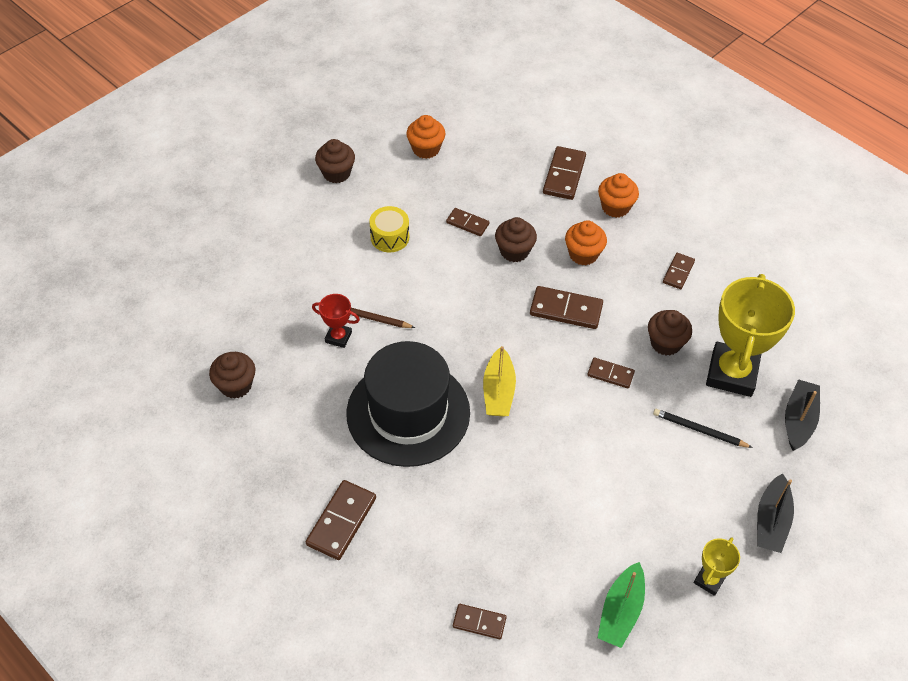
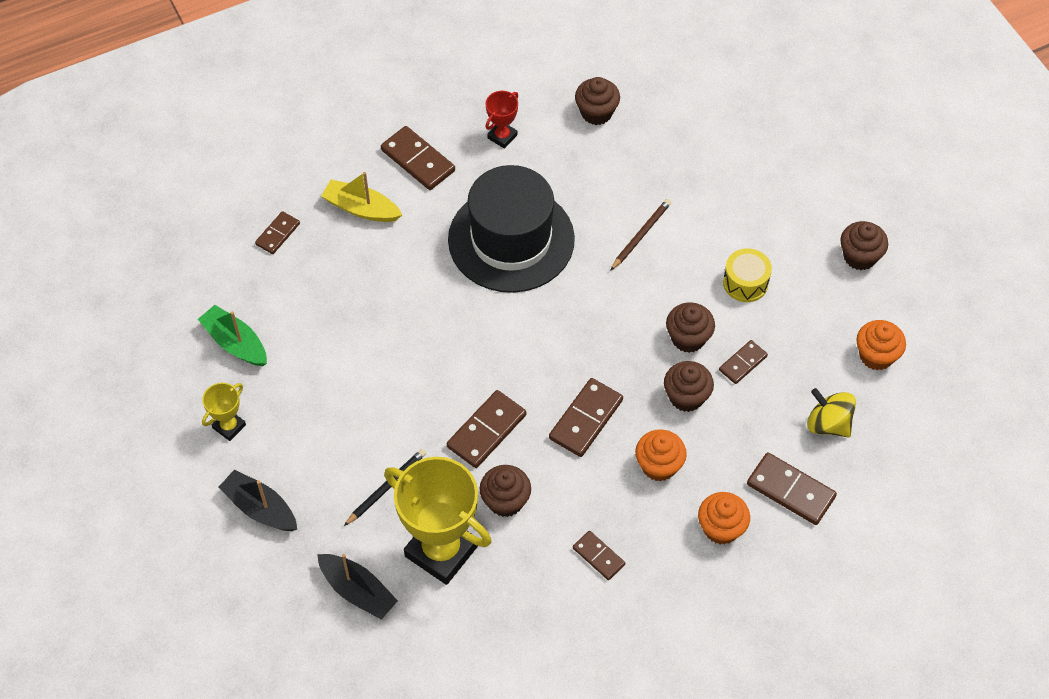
camera: 110 degrees right, 5 degrees up
(338, 337) = (624, 205): red trophy -> red trophy (502, 136)
(459, 262) = (688, 338): none -> brown cupcake
(498, 165) = (828, 424): none -> yellow spinning top
(498, 391) = (506, 322): yellow boat -> yellow boat (361, 208)
(610, 374) = (486, 431): brown domino -> brown domino, size x1.64
(709, 580) = (229, 426): yellow trophy -> yellow trophy turned 75 degrees clockwise

